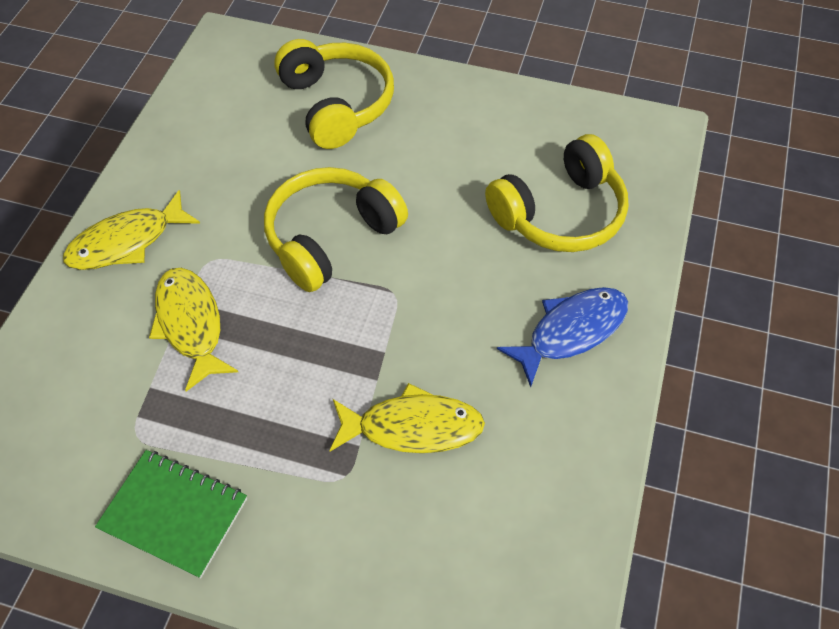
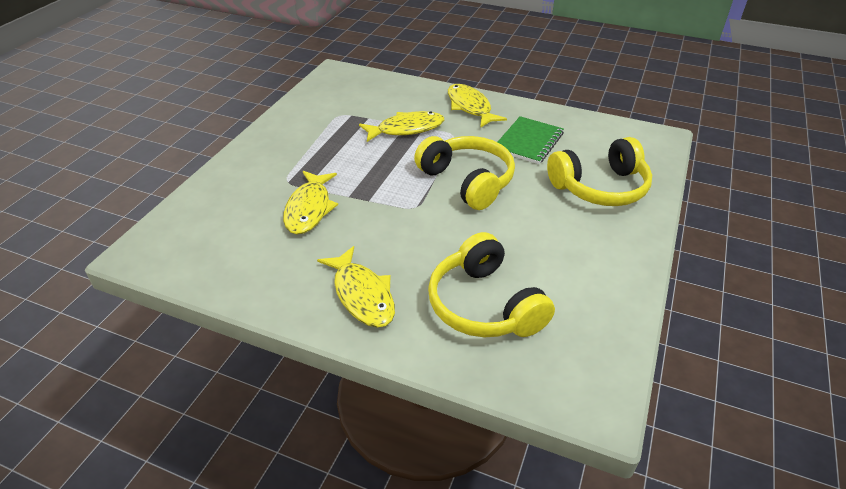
camera: 95 degrees right, 15 degrees down
(174, 514) = (290, 127): green notebook -> green notebook (528, 142)
(571, 331) = (362, 295): blue fish -> yellow fish

